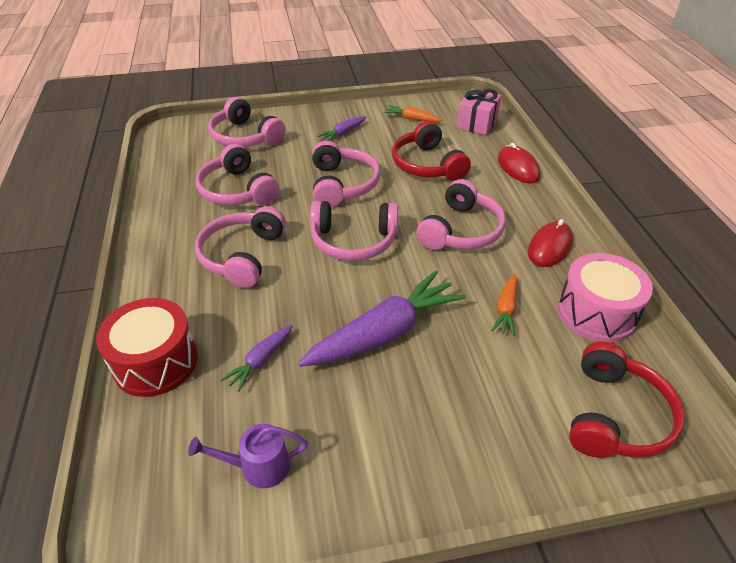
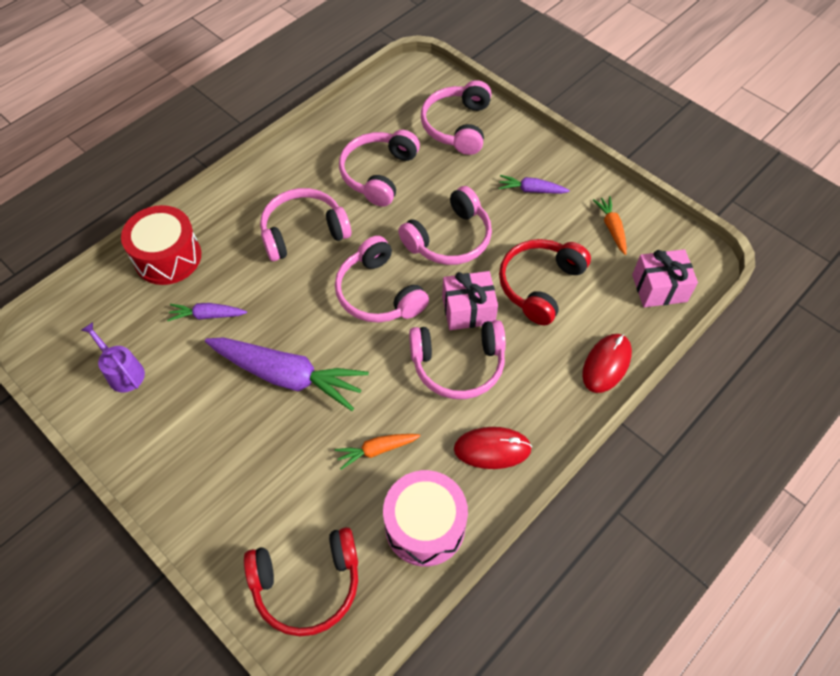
camera: 55 degrees right, 15 degrees up
(416, 204) = (468, 310): none -> pink gift

